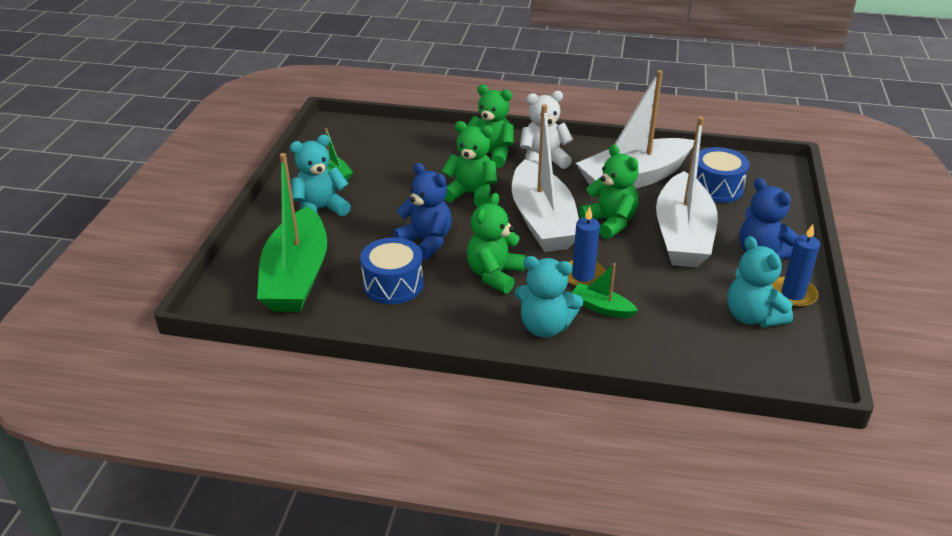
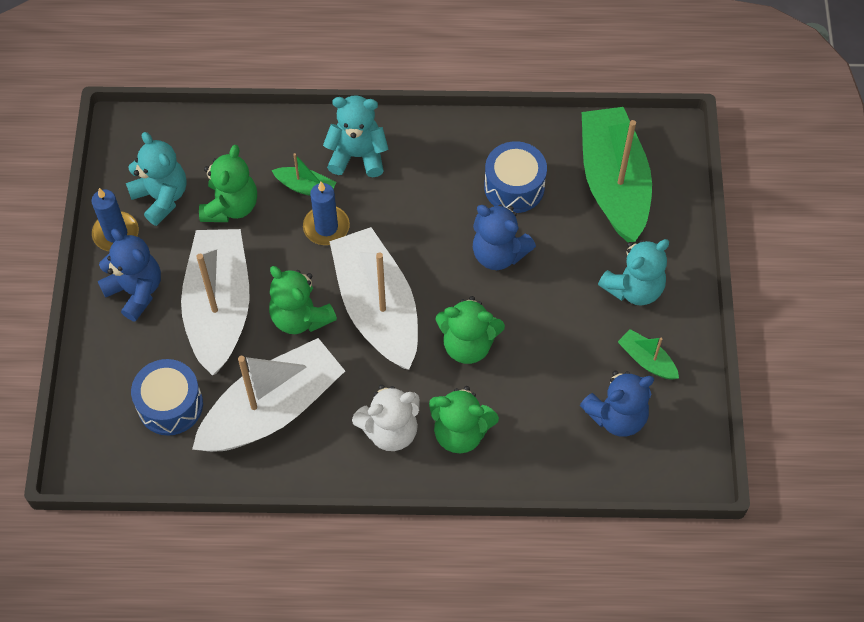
camera: 170 degrees right, 25 degrees up
(372, 151) = (617, 416): none -> blue teddy bear
(494, 275) = (416, 215): green teddy bear -> green teddy bear (231, 206)

